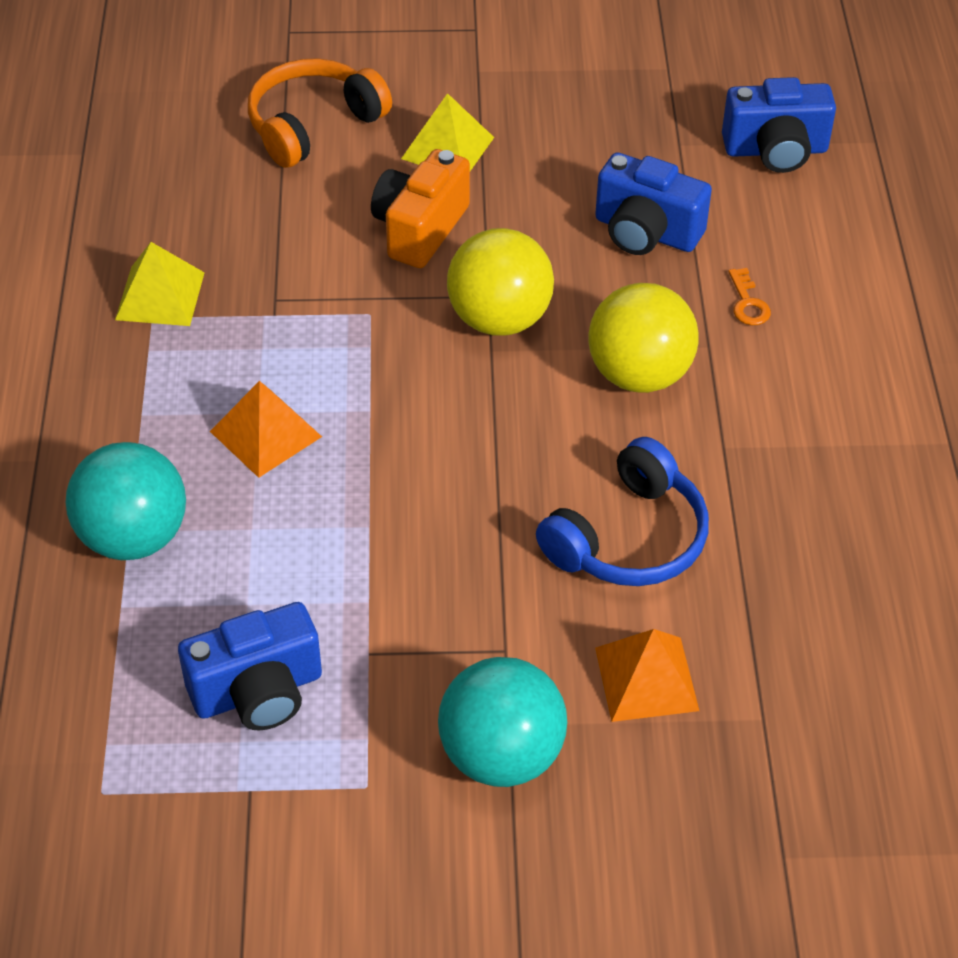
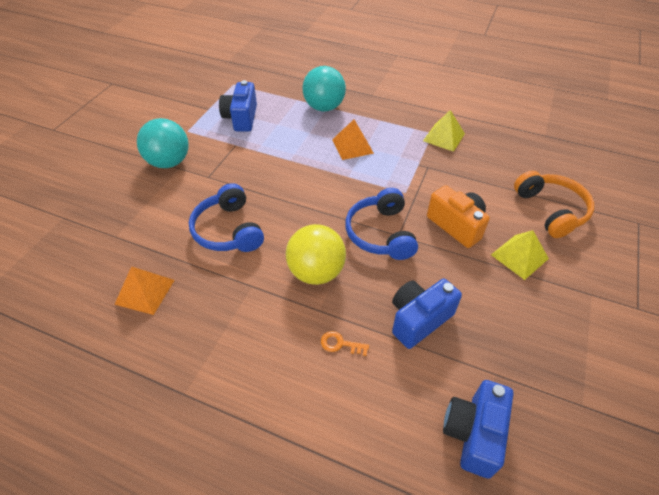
camera: 115 degrees right, 0 degrees up
(499, 319) = (380, 233): yellow ball -> blue headphones
(646, 679) = (162, 209): orange pyramid -> orange pyramid (145, 291)

